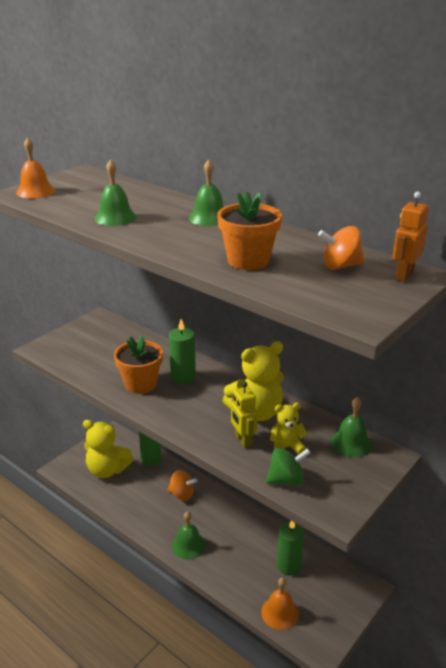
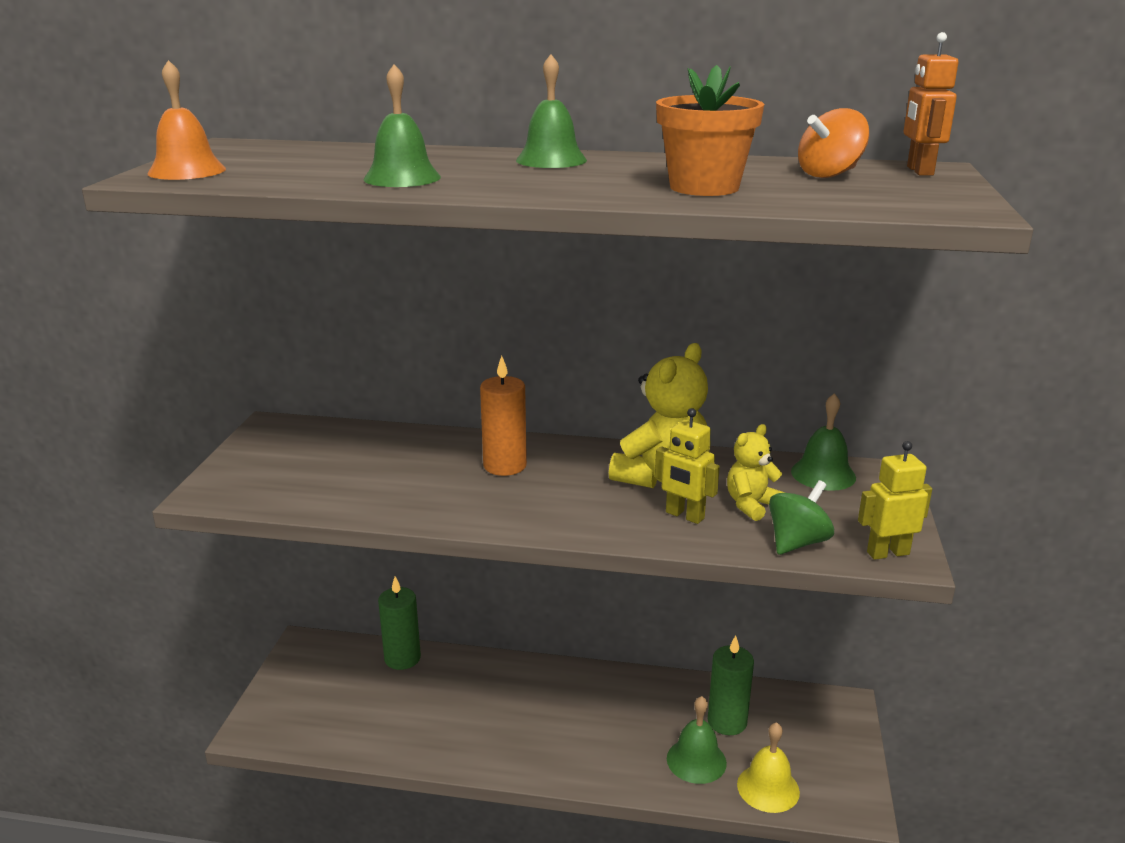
camera: 30 degrees left, 5 degrees down
(107, 470) = (340, 701): yellow teddy bear -> none
(140, 384) = (447, 493): orange flower pot -> none
(182, 494) = (494, 689): orange spinning top -> none
(183, 377) = (505, 466): green candle -> orange candle
(188, 545) = (564, 756): green bell -> green bell (696, 760)
(280, 612) = (768, 788): orange bell -> yellow bell
(331, 507) = (887, 553): none -> yellow robot

